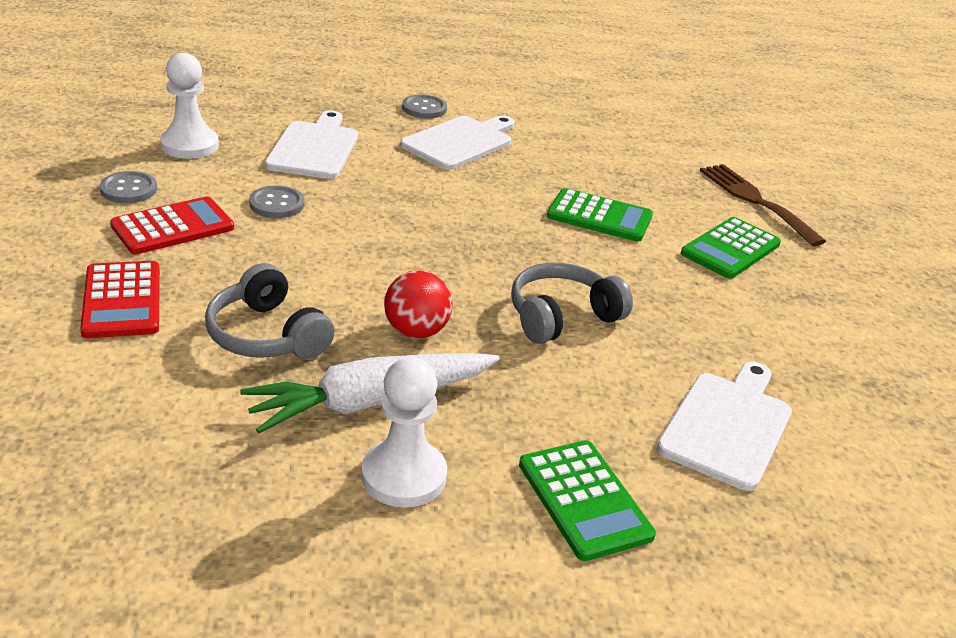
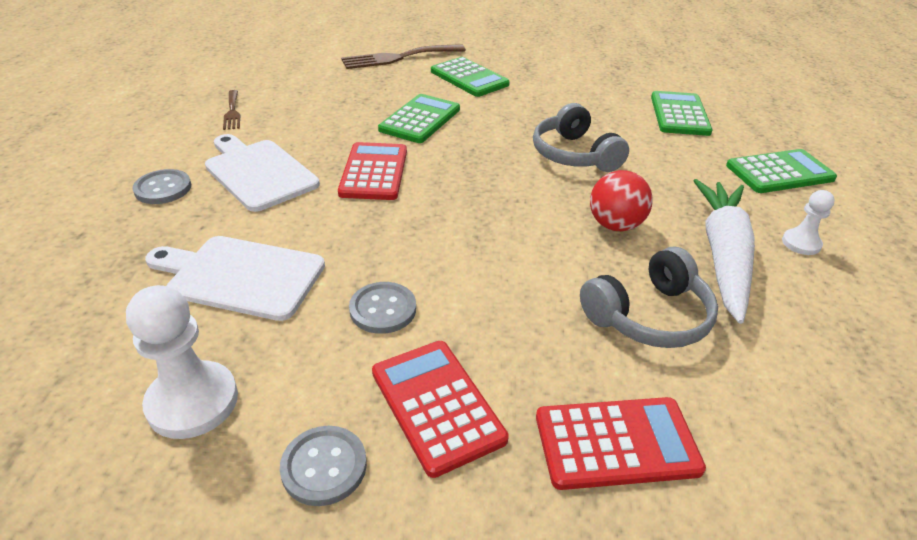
camera: 80 degrees left, 5 degrees up
(370, 402) = (722, 255): white carrot -> white carrot turned 150 degrees counterclockwise
(404, 476) = (801, 243): white pawn -> white pawn, size x0.56
(479, 194) = (374, 172): none -> red calculator
(564, 121) = (232, 112): none -> brown fork
(727, 425) = (679, 114): white cutting board -> green calculator

